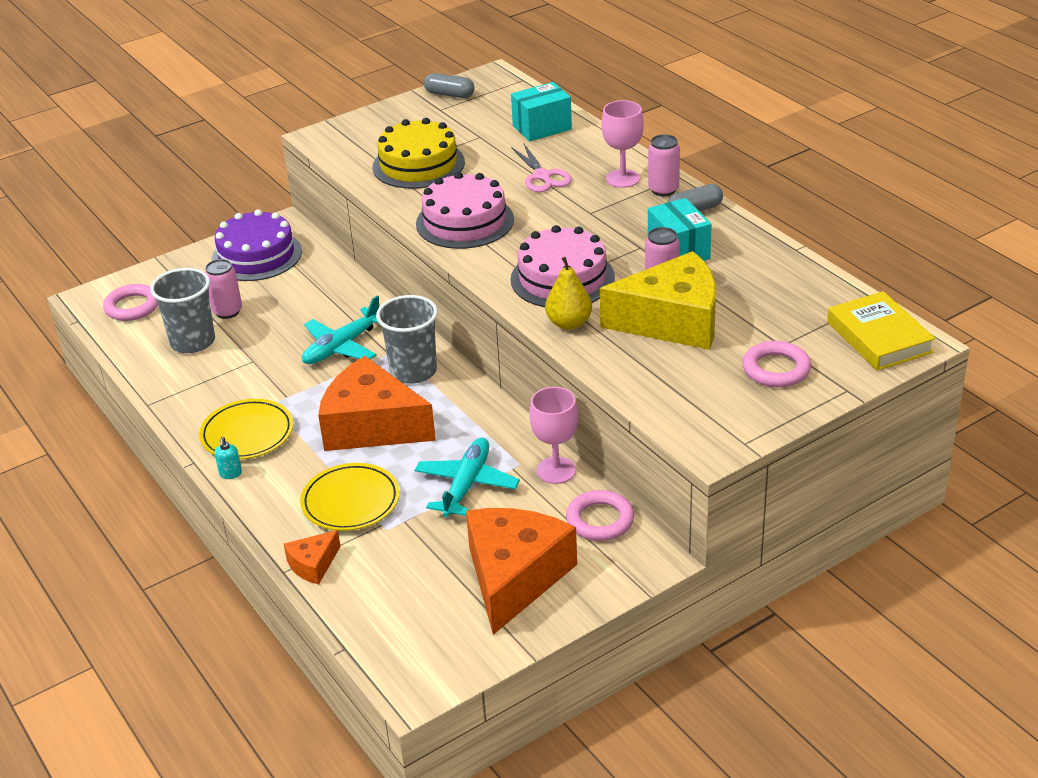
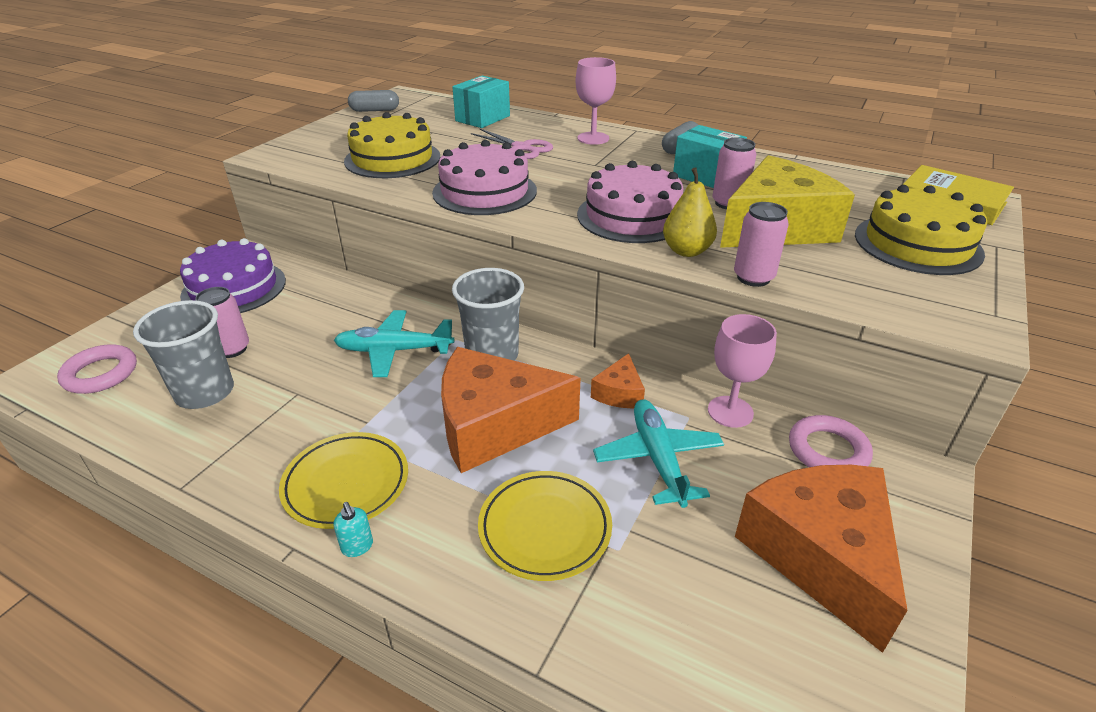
camera: 30 degrees left, 0 degrees up
(313, 565) = (569, 644): orange cheese -> orange cheese (619, 393)
(342, 346) = (394, 351): turquoise plane -> turquoise plane turned 75 degrees clockwise
(663, 190) = (636, 140): pink can -> pink can (753, 278)
(776, 369) = (917, 244): pink ring -> yellow cake

